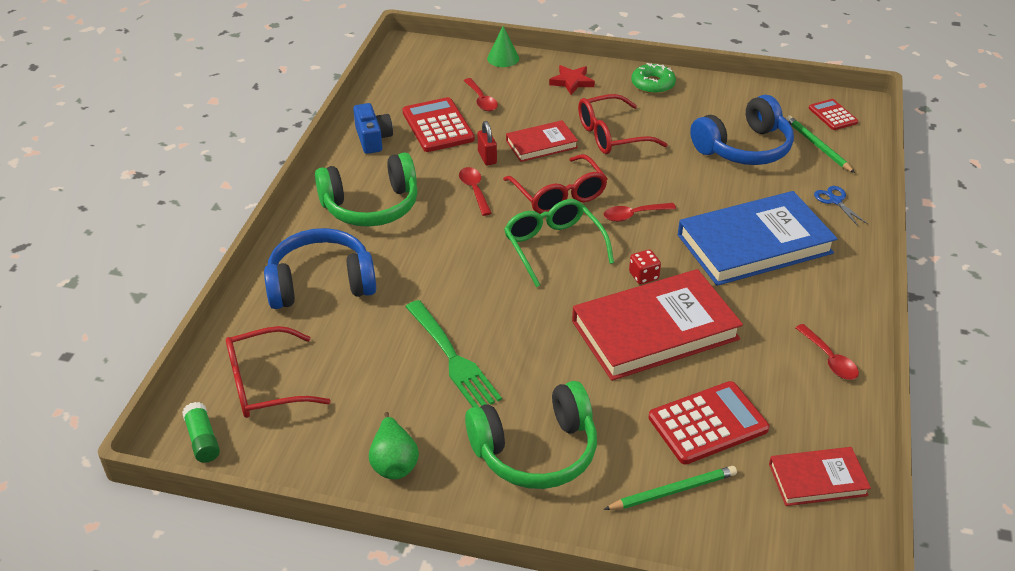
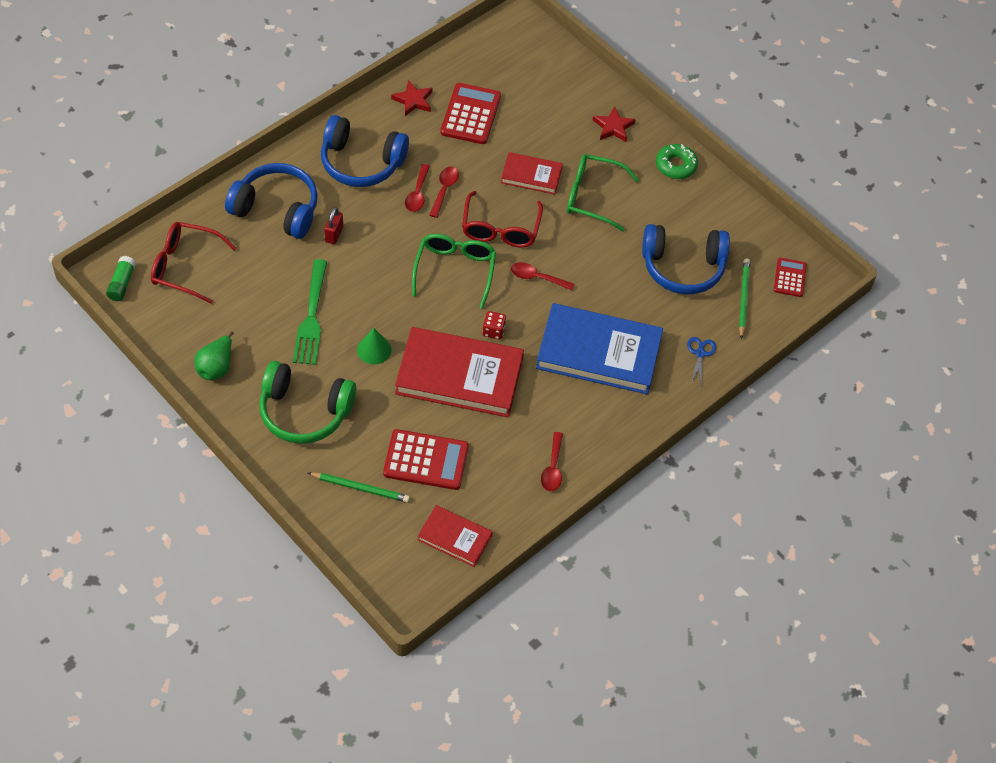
camera: 30 degrees right, 15 degrees up
(371, 206) = (361, 162): green headphones -> blue headphones
(373, 139) = (413, 100): blue camera -> red star
(481, 100) = (526, 107): red spoon -> red spoon (417, 194)
(487, 157) = (480, 165): red padlock -> red padlock (334, 234)
(503, 58) = (582, 72): green cone -> green cone (374, 349)
(611, 135) = (592, 197): red glasses -> green glasses

